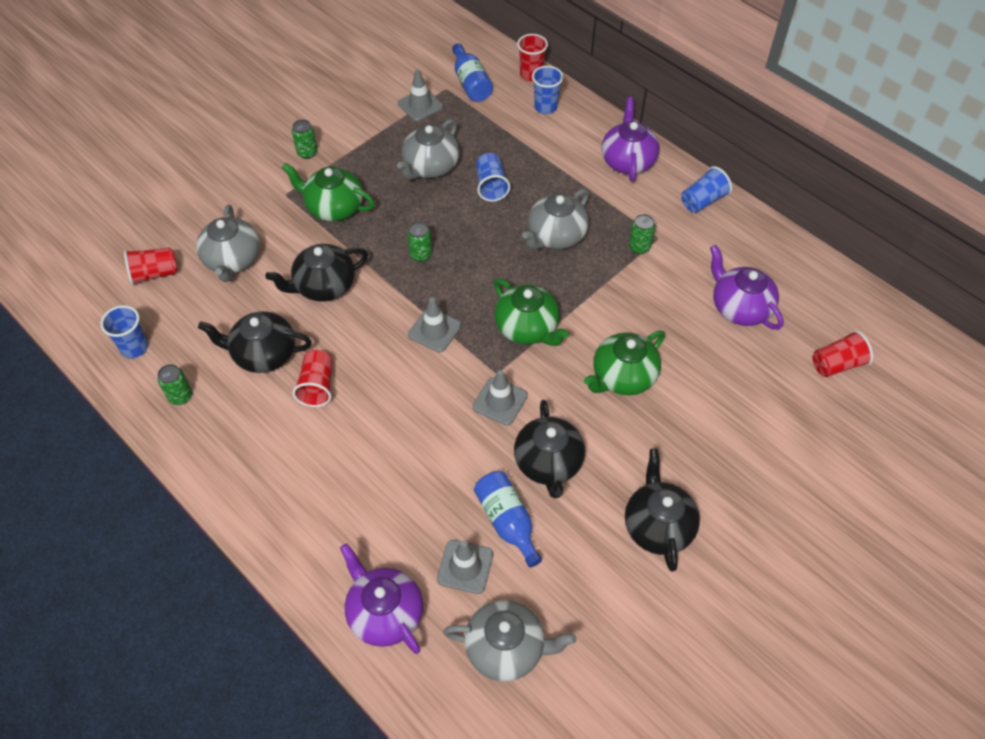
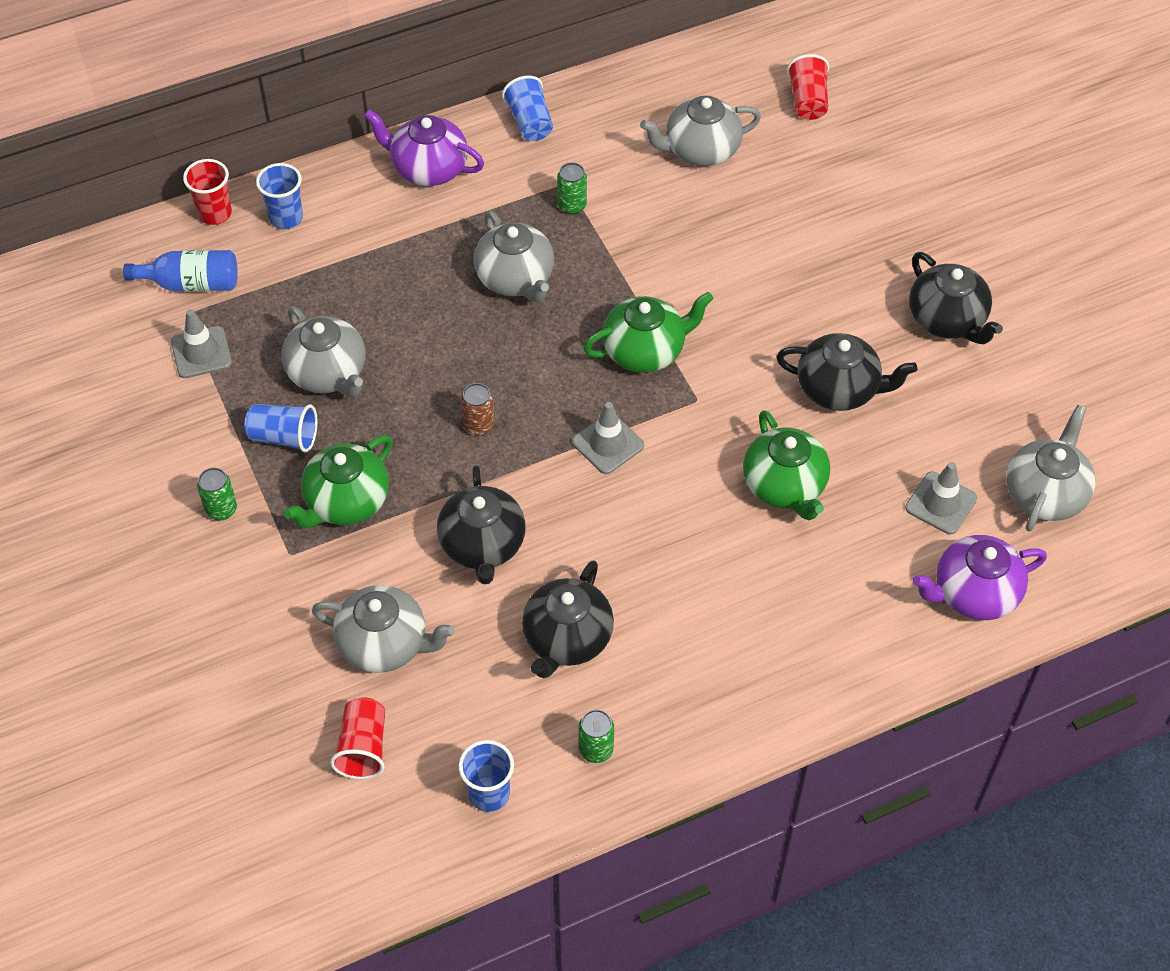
camera: 70 degrees left, 0 degrees up
(317, 386) = (642, 589): red cup -> none
(421, 254) = (479, 425): green can -> brown can
(491, 186) = (398, 318): blue cup -> blue cup (284, 437)
(500, 401) = (739, 408): grey traffic cone -> none
(507, 521) = (898, 449): blue bottle -> none
(622, 377) = (751, 285): green teapot -> green teapot (784, 486)
(657, 526) = (947, 320): black teapot -> black teapot turned 135 degrees counterclockwise
(739, 308) = (700, 150): purple teapot -> grey teapot

